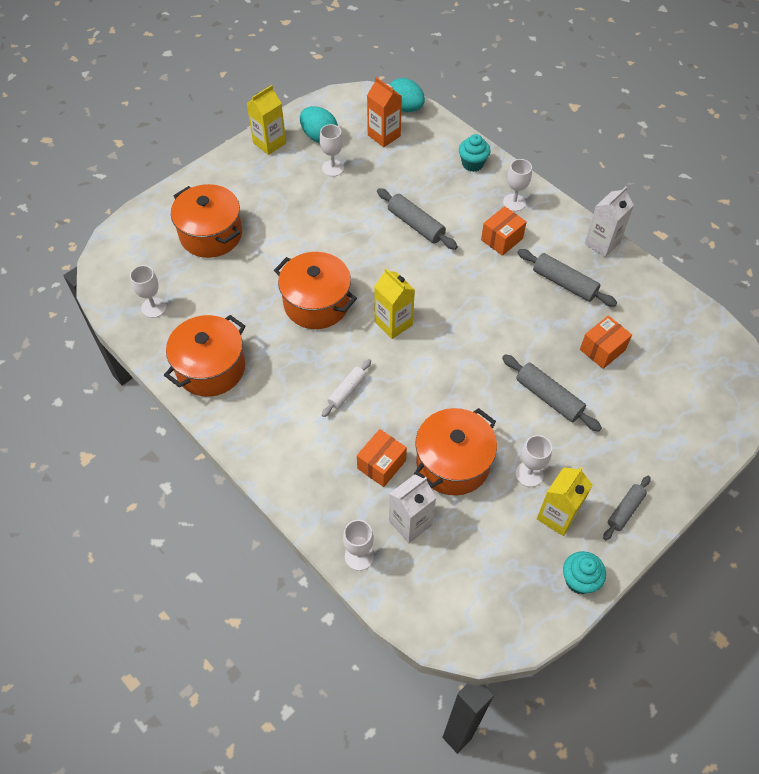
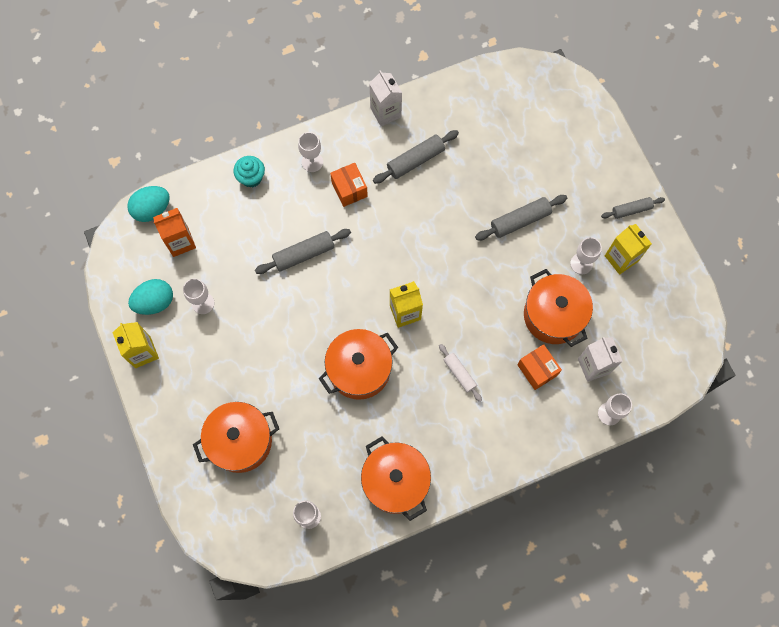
camera: 70 degrees left, 15 degrees up
(579, 580) = (674, 265): turquoise cupcake -> none
(602, 350) = (490, 161): orange box -> none
(625, 510) = (631, 210): grey rolling pin -> grey rolling pin turned 75 degrees counterclockwise

